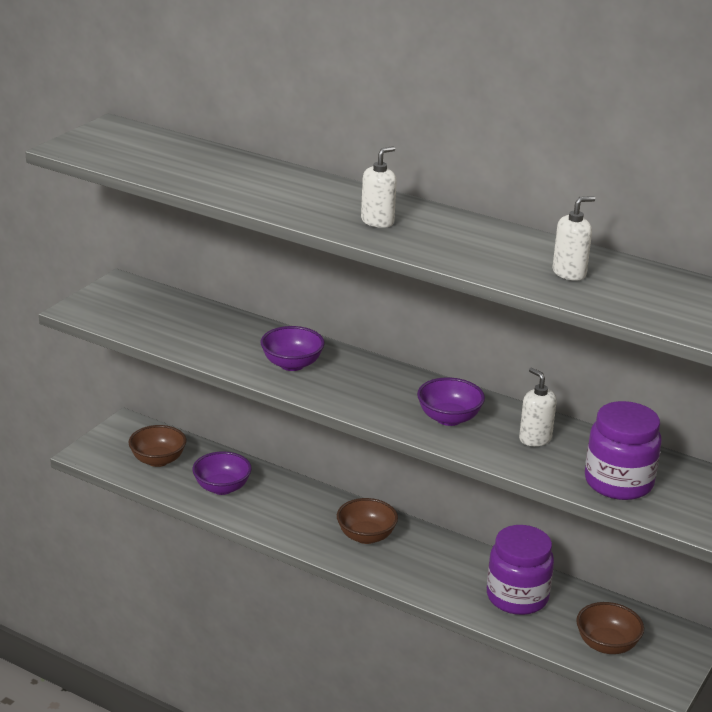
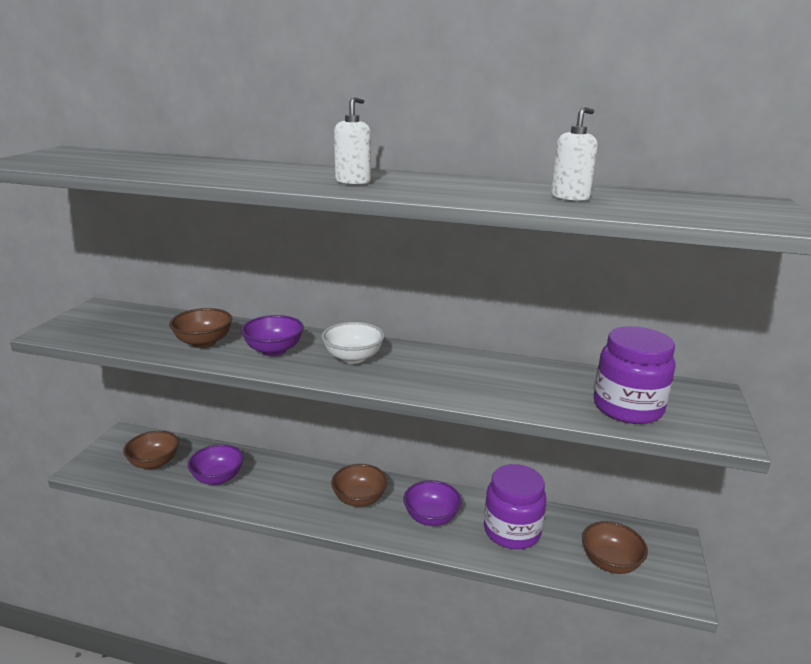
camera: 15 degrees left, 5 degrees down
(224, 344) = (203, 342): none -> brown bowl
(369, 385) = (353, 358): none -> white bowl
(449, 418) = (440, 375): purple bowl -> purple bowl (431, 517)
(535, 439) = (526, 381): white soap dispenser -> none

